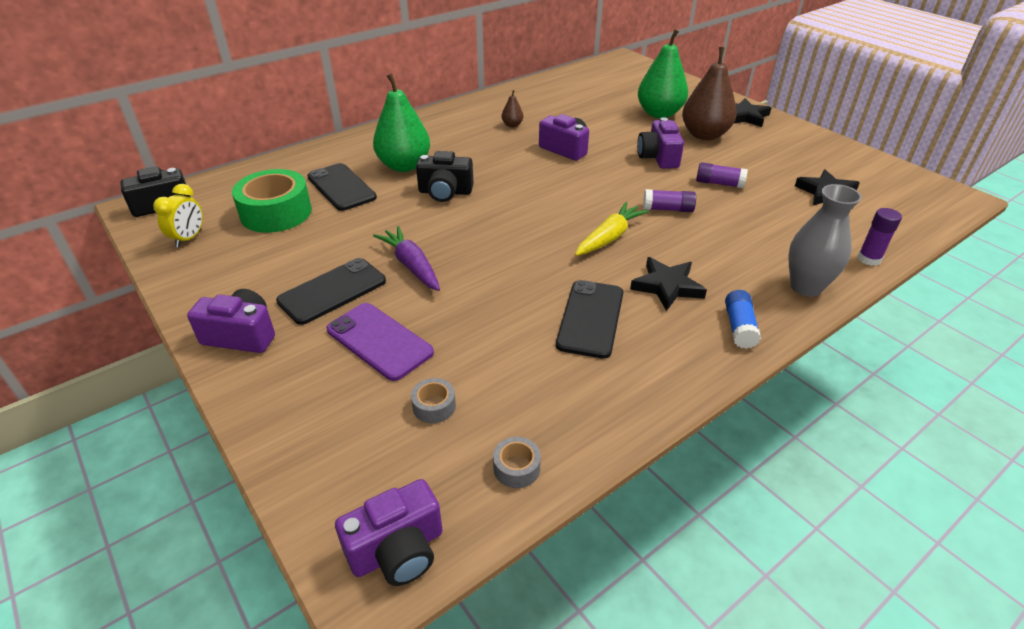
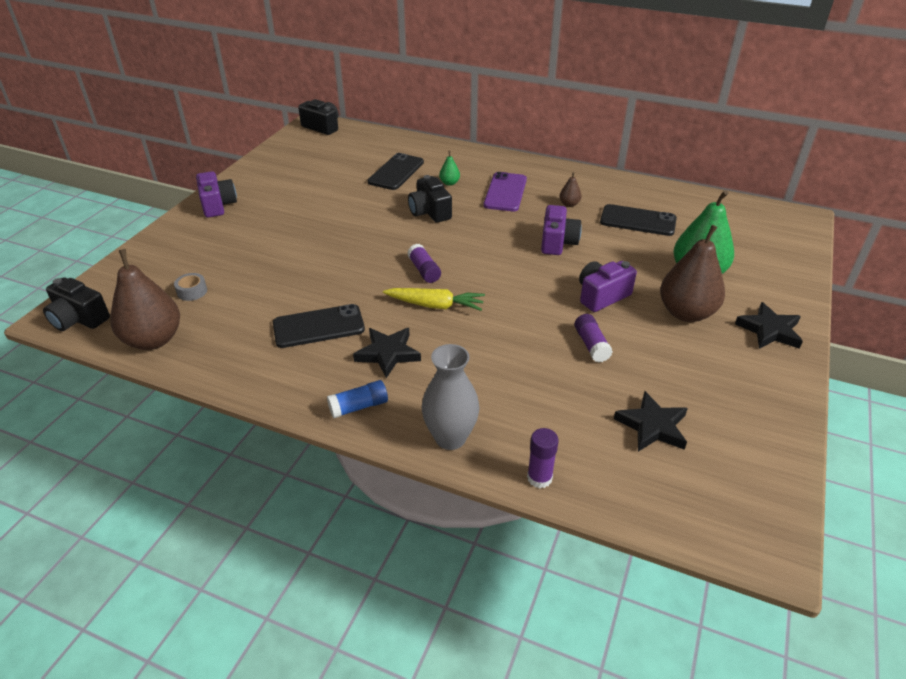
camera: 60 degrees right, 0 degrees up
(189, 238) = (294, 150): yellow clock -> none
(276, 213) = (345, 164): green tape -> none
(332, 291) = (277, 216): black phone -> black phone (638, 221)
(379, 341) = (240, 250): purple phone -> purple phone (505, 192)
(398, 550) = (79, 319): purple camera -> black camera
(404, 166) = (449, 183): green pear -> green pear, size x0.44
(411, 265) = (326, 232): purple carrot -> none
(516, 468) = (153, 340): grey tape -> brown pear
(667, 209) = (510, 325): purple glue stick -> purple glue stick (424, 270)

